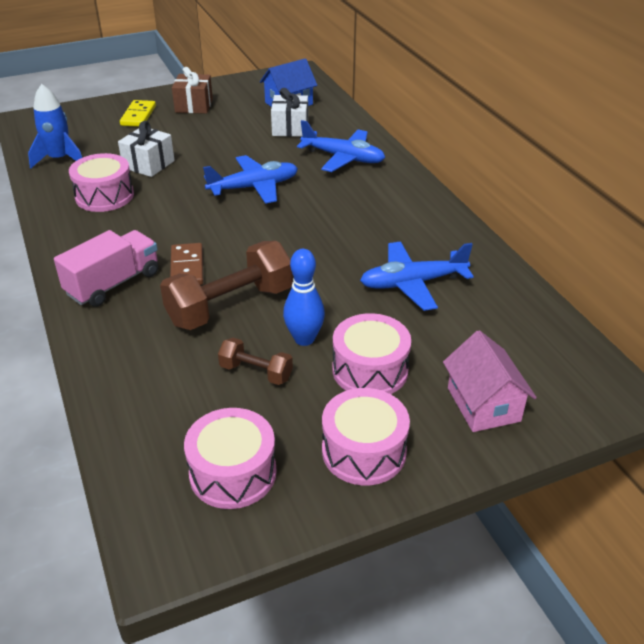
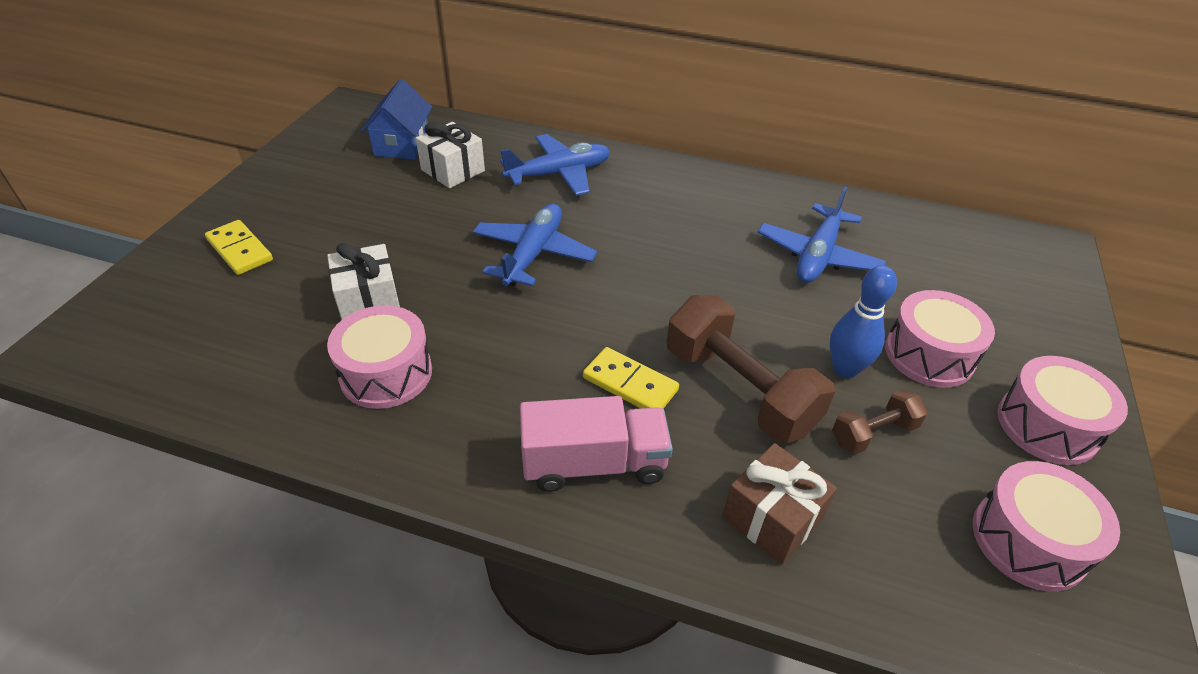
camera: 50 degrees left, 5 degrees up
(59, 159) = (230, 368): blue rocket -> none
(113, 283) = (594, 463): pink truck -> pink truck turned 90 degrees clockwise
(187, 267) = (630, 384): brown domino -> yellow domino
(194, 106) = (293, 201): brown gift -> brown gift (772, 518)
(230, 306) = (739, 390): brown dumbbell -> brown dumbbell turned 45 degrees counterclockwise
(483, 404) = (1025, 319): pink house -> none

